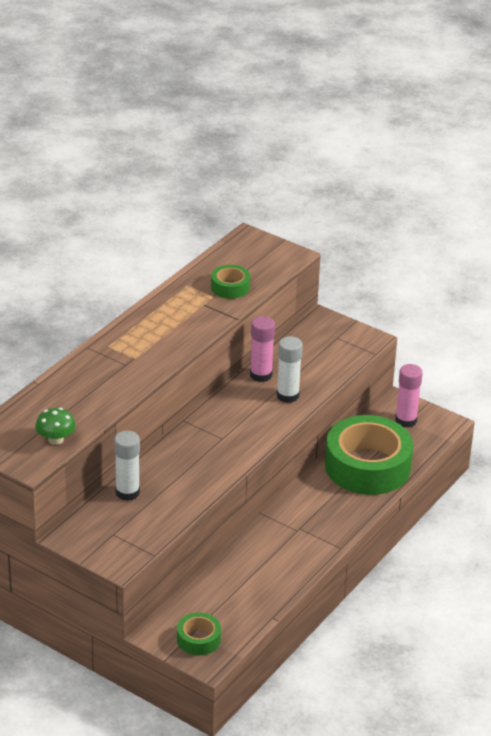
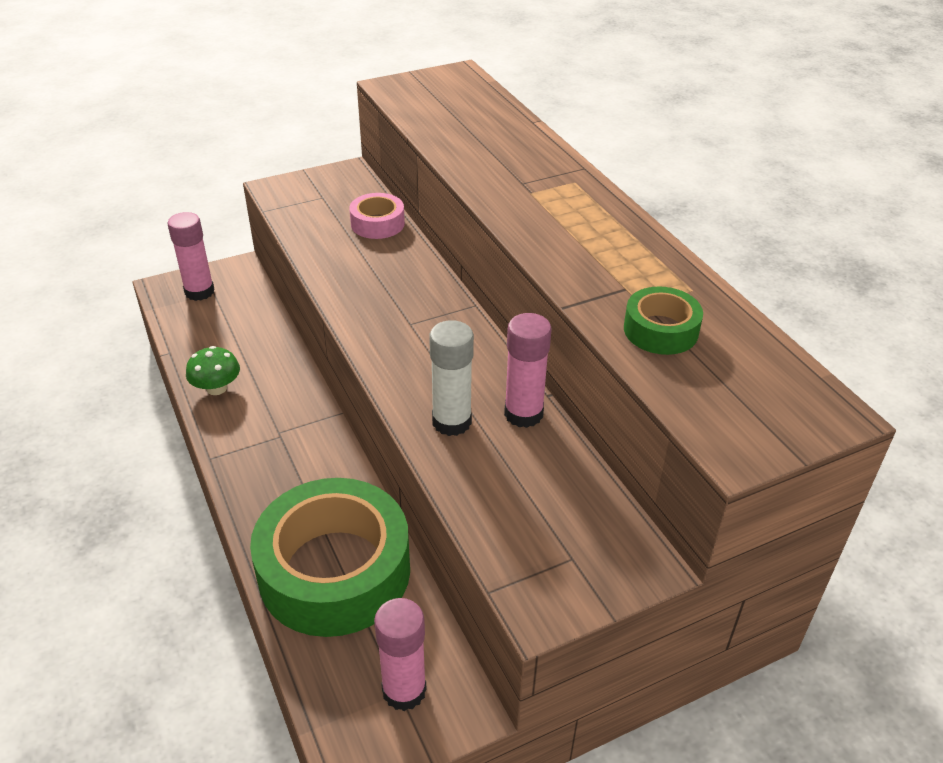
camera: 120 degrees right, 5 degrees up
(56, 439) = (418, 107): green mushroom -> green mushroom (216, 388)
(127, 492) = (377, 223): white glue stick -> pink tape
(198, 639) = (199, 292): green tape -> pink glue stick

